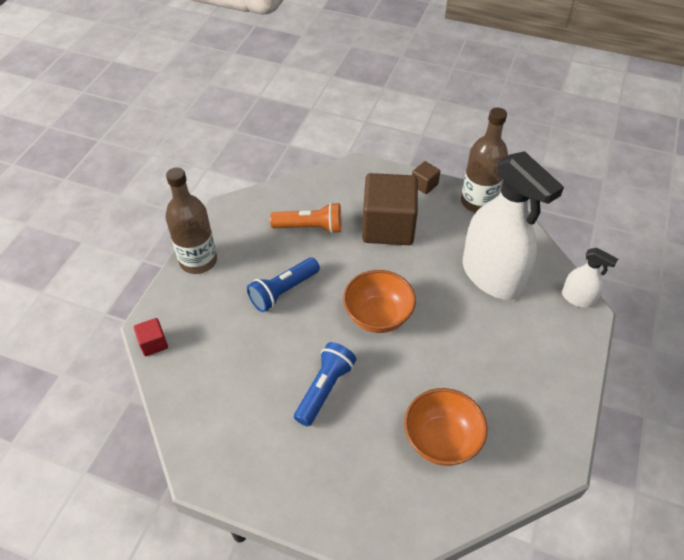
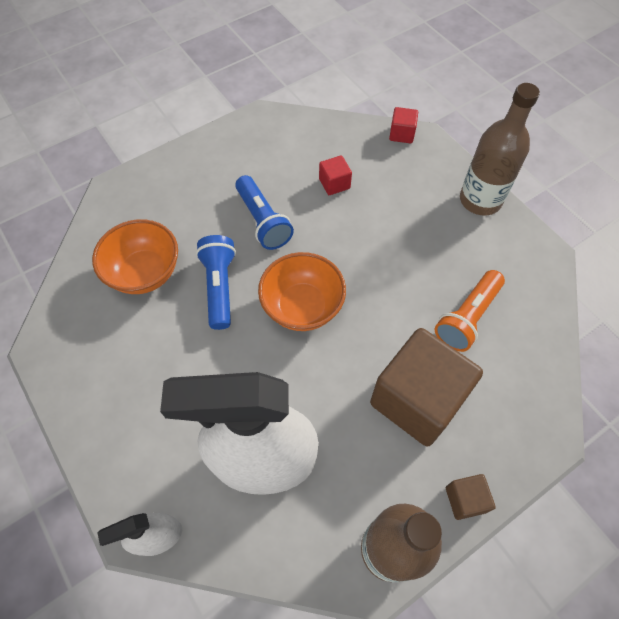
camera: 125 degrees right, 10 degrees up
(247, 361) = (334, 184): none -> red cube
(283, 291) = (392, 247): blue flashlight -> blue flashlight (219, 287)

